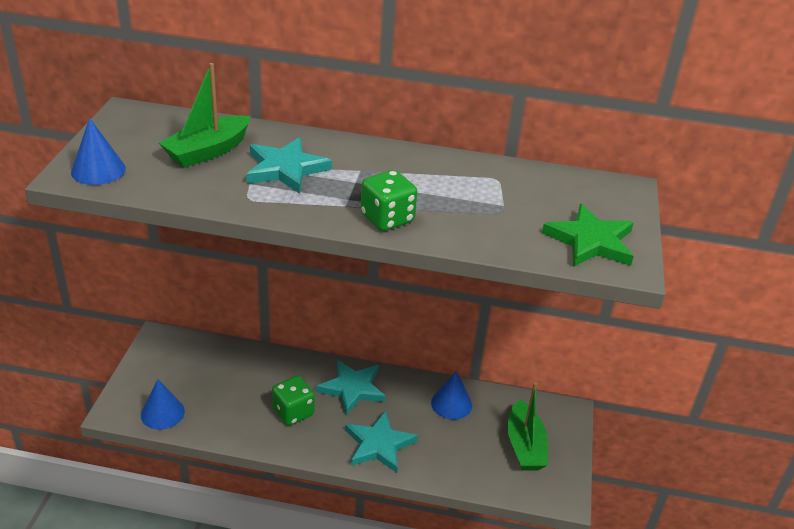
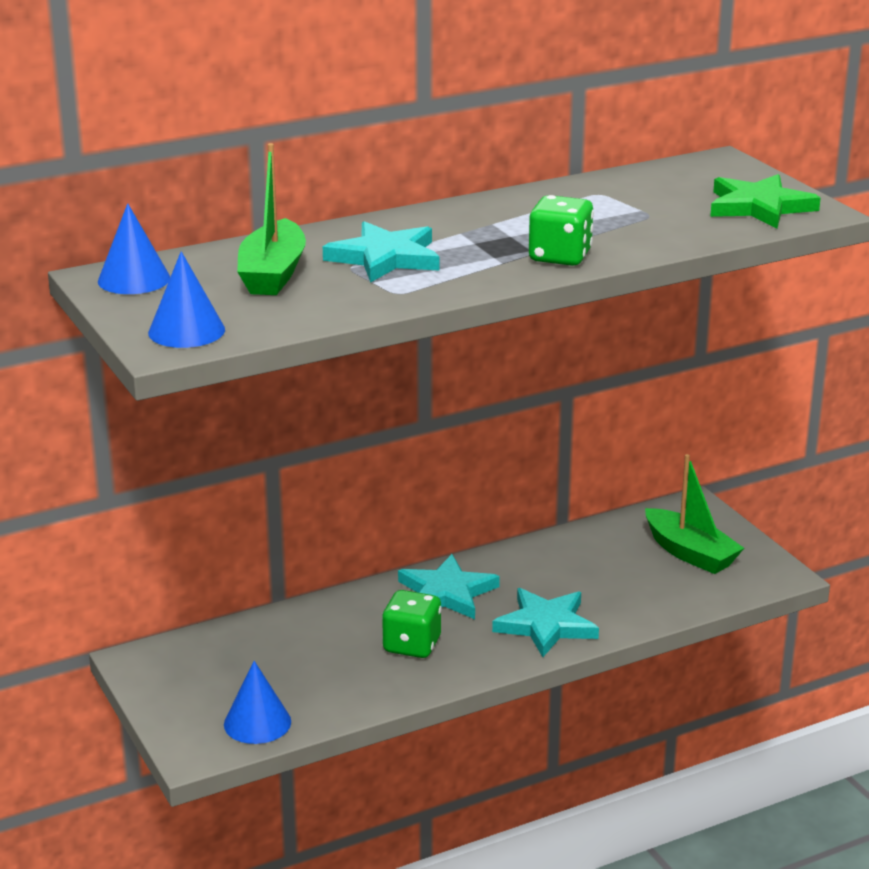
camera: 35 degrees left, 10 degrees down
(451, 403) = (570, 554): blue cone -> blue cone (134, 279)

